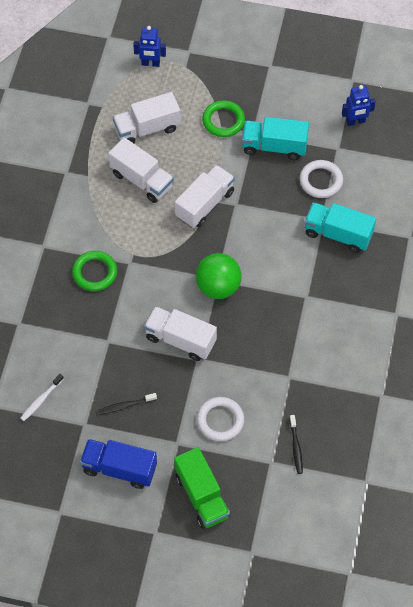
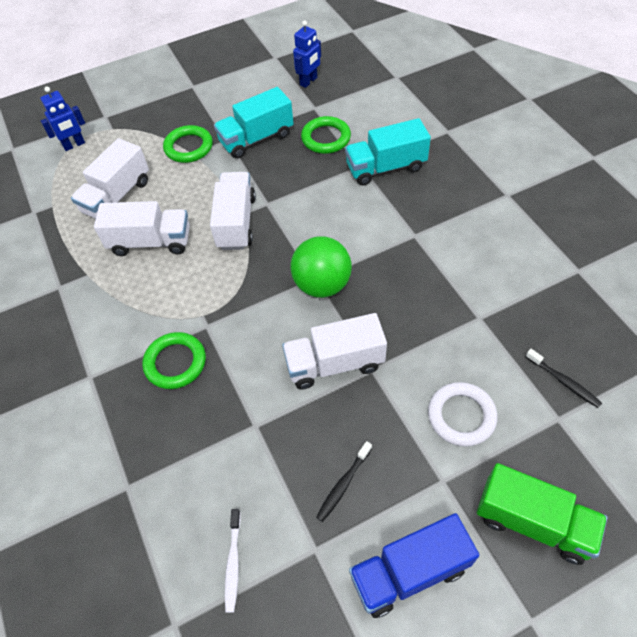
camera: 35 degrees left, 5 degrees down
(321, 181) = (326, 138): white ring -> green ring

